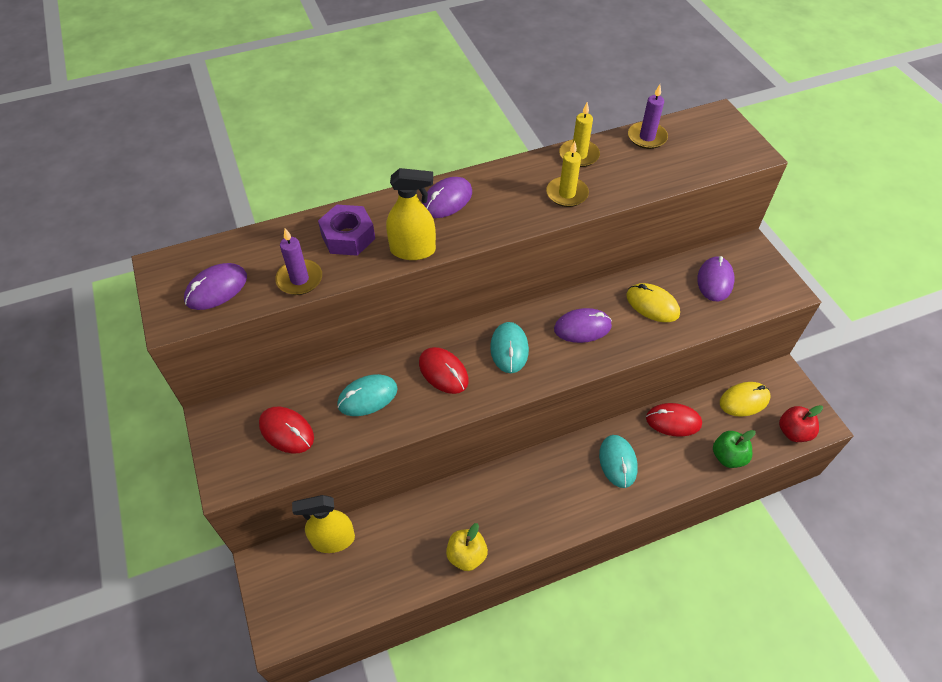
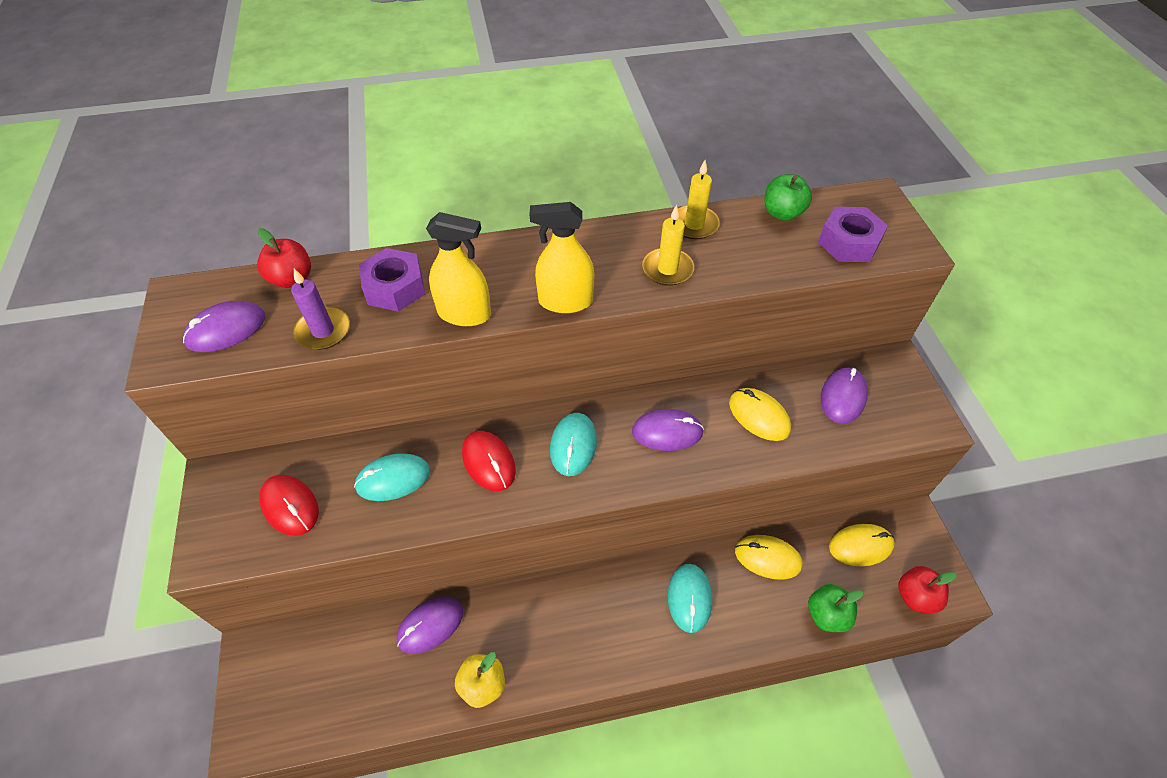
camera: 10 degrees right, 0 degrees up
(257, 240) = (292, 279): none -> red apple
(333, 540) = (336, 636): yellow spray bottle -> yellow spray bottle (565, 301)
(447, 200) = (522, 259): purple mouse -> purple mouse (430, 625)
(647, 137) = (782, 213): purple candle -> green apple
(673, 421) = (767, 558): red mouse -> yellow mouse
(704, 155) = (849, 243): none -> purple nut

